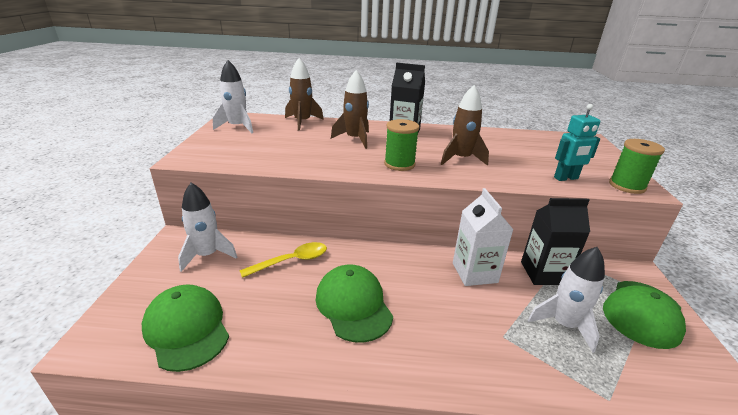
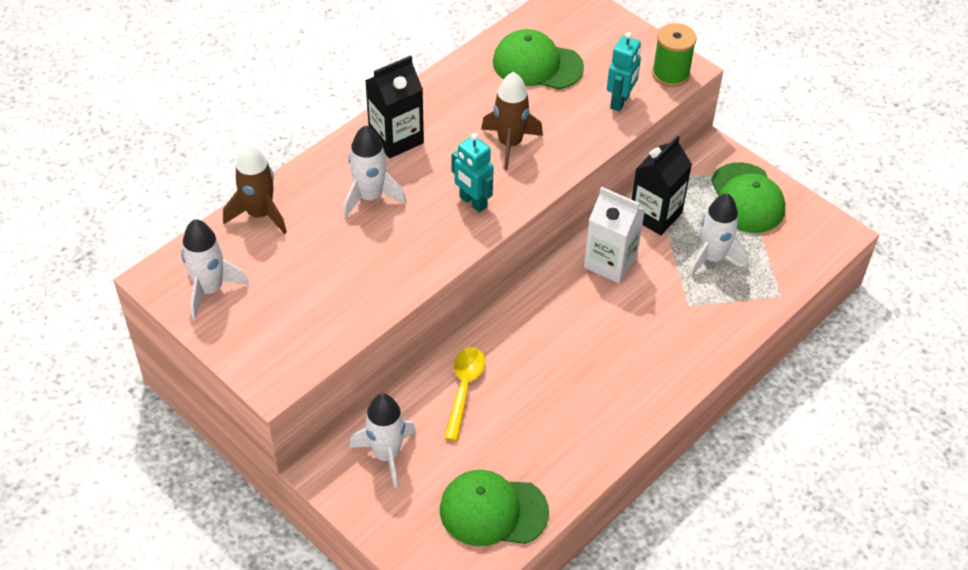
camera: 50 degrees left, 20 degrees up
(353, 305) = (569, 378): green cap -> green cap (537, 64)
(355, 139) = (370, 197): brown rocket -> white rocket
(399, 164) = (473, 202): green spool -> turquoise robot

